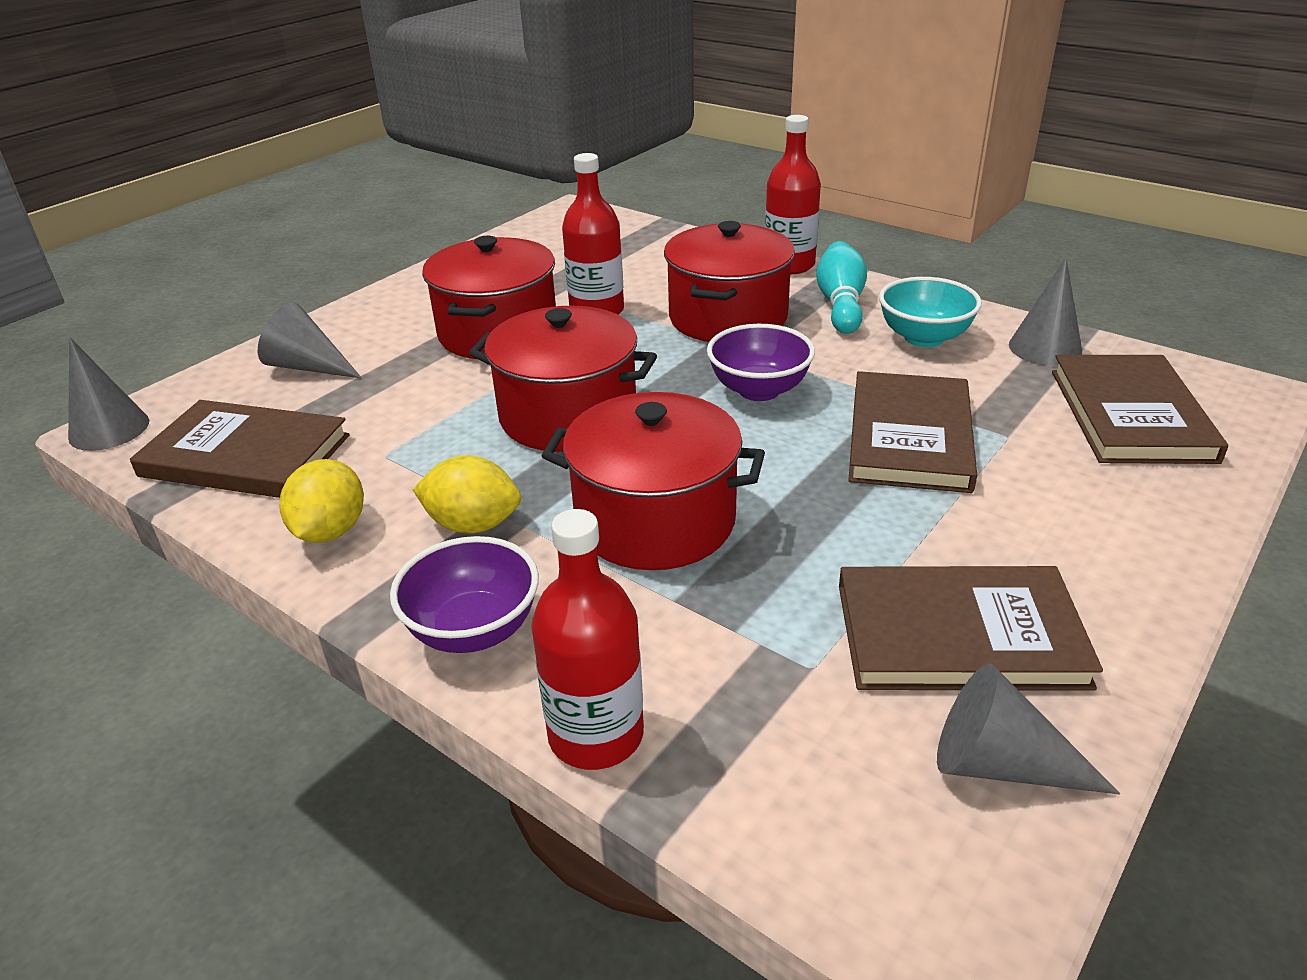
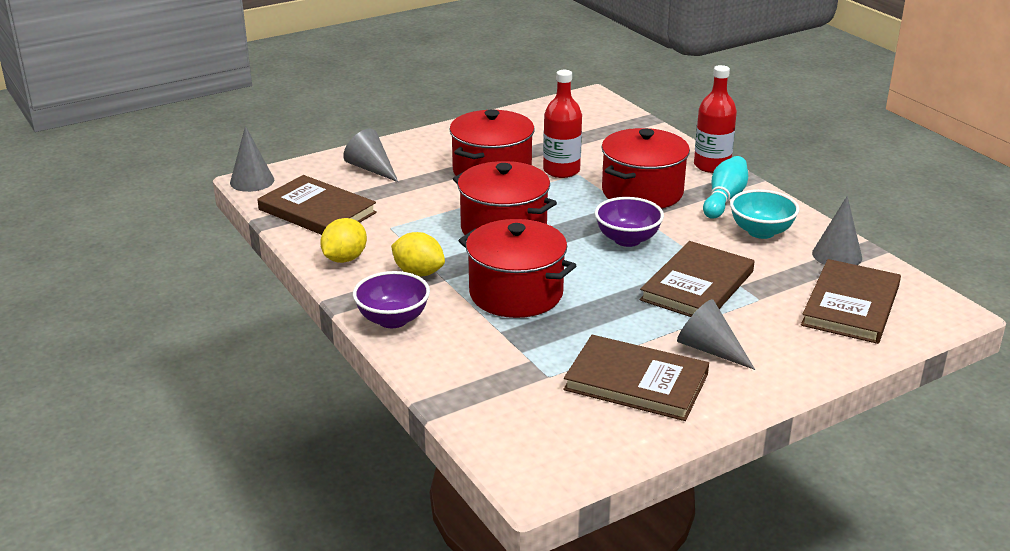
camera: 20 degrees right, 5 degrees down
(596, 735) = (425, 374): red bottle -> none
(999, 764) = (608, 434): grey cone -> grey cone (709, 349)

